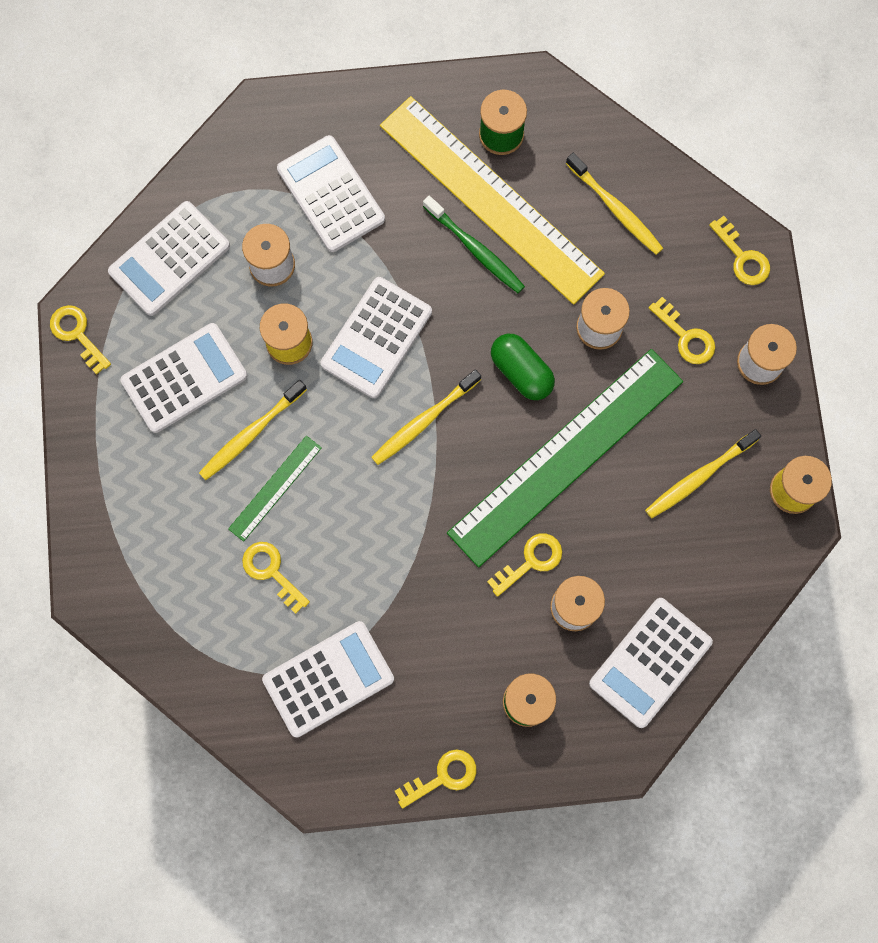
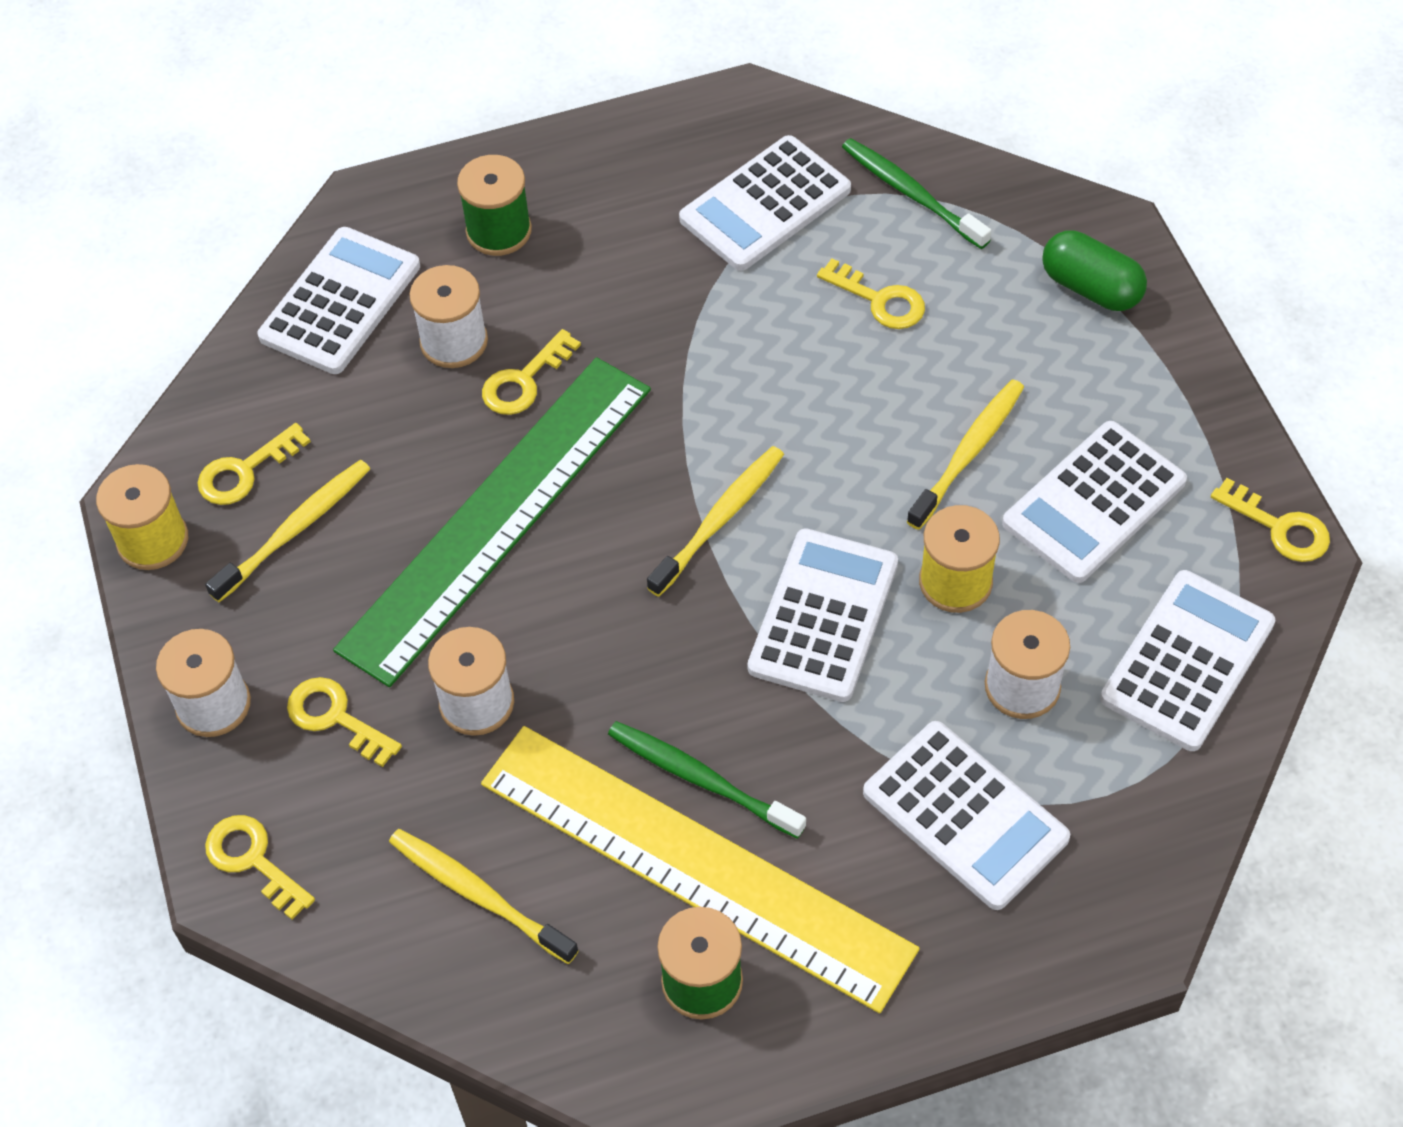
camera: 170 degrees right, 20 degrees down
(221, 664) = (910, 193): none -> green toothbrush
(275, 488) = (909, 395): green ruler -> none
(443, 777) = (590, 139): yellow key -> yellow key (245, 471)
(521, 372) = (587, 614): green capsule -> green capsule (1091, 288)

